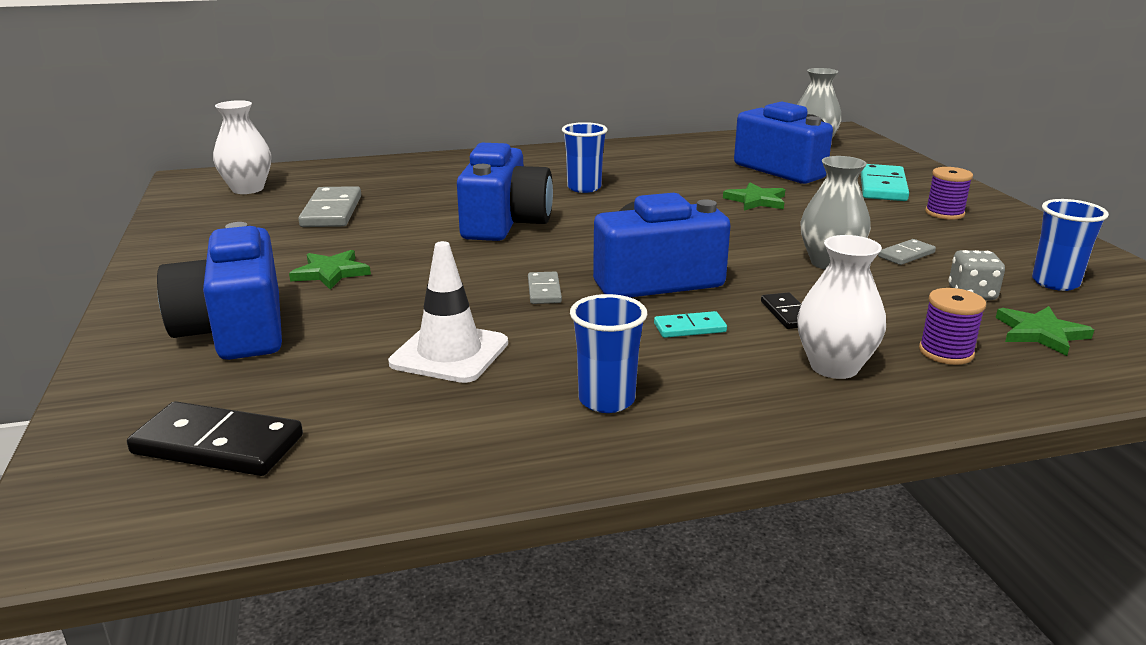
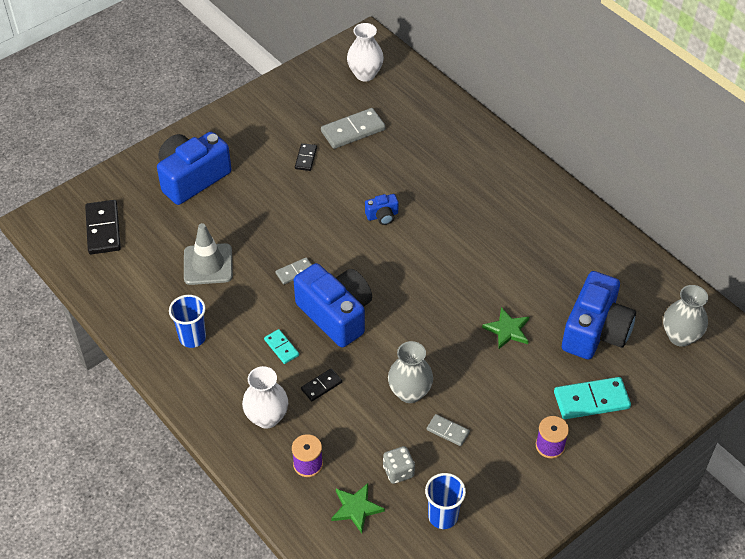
camera: 65 degrees right, 25 degrees up
(330, 273) = (270, 177): green star -> none
(334, 244) = (306, 158): none -> black domino
(449, 353) = (208, 264): white traffic cone -> grey traffic cone
(504, 223) = (382, 216): blue camera -> blue camera, size x0.45
(584, 188) = (473, 229): blue cup -> none

